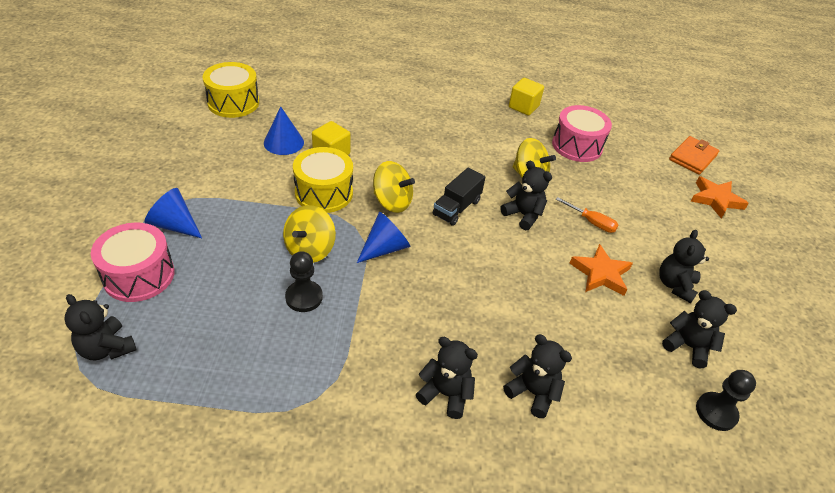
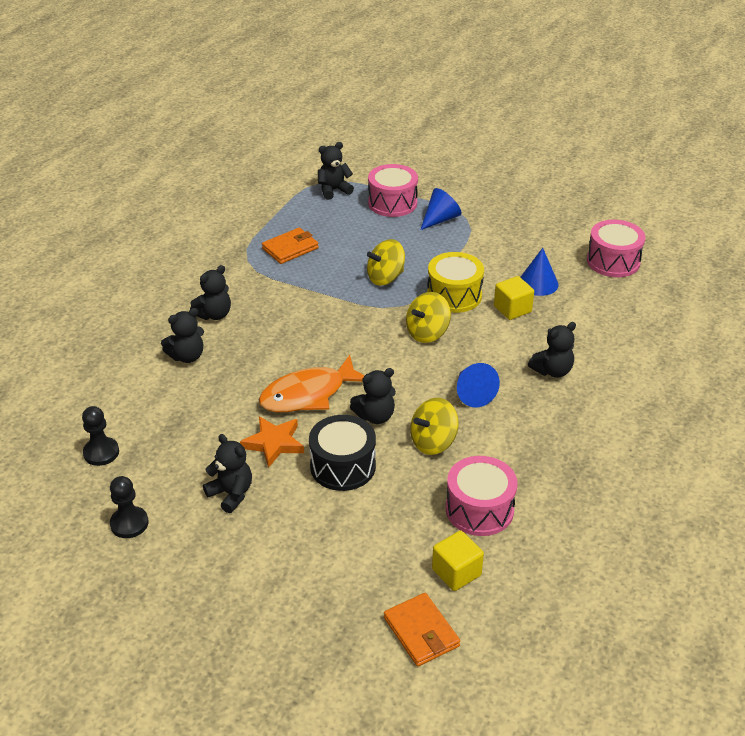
camera: 115 degrees right, 5 degrees down
(233, 103) = (613, 261): yellow drum -> pink drum
(273, 357) = (290, 248): none -> orange wallet
(304, 297) = (336, 268): black pawn -> black pawn (129, 523)
(310, 249) = (385, 277): yellow spinning top -> yellow spinning top turned 75 degrees counterclockwise
(385, 248) = (369, 316): blue cone -> blue cone (472, 393)
(457, 208) = (403, 372): black truck -> none
(523, 107) = (577, 487): yellow cube -> yellow cube (456, 572)
(525, 266) = (308, 394): none -> orange fish
(592, 222) = (343, 466): orange screwdriver -> black drum
(687, 346) = (165, 467): black teddy bear -> black teddy bear (552, 371)
(715, 199) = (332, 609): orange star -> none

